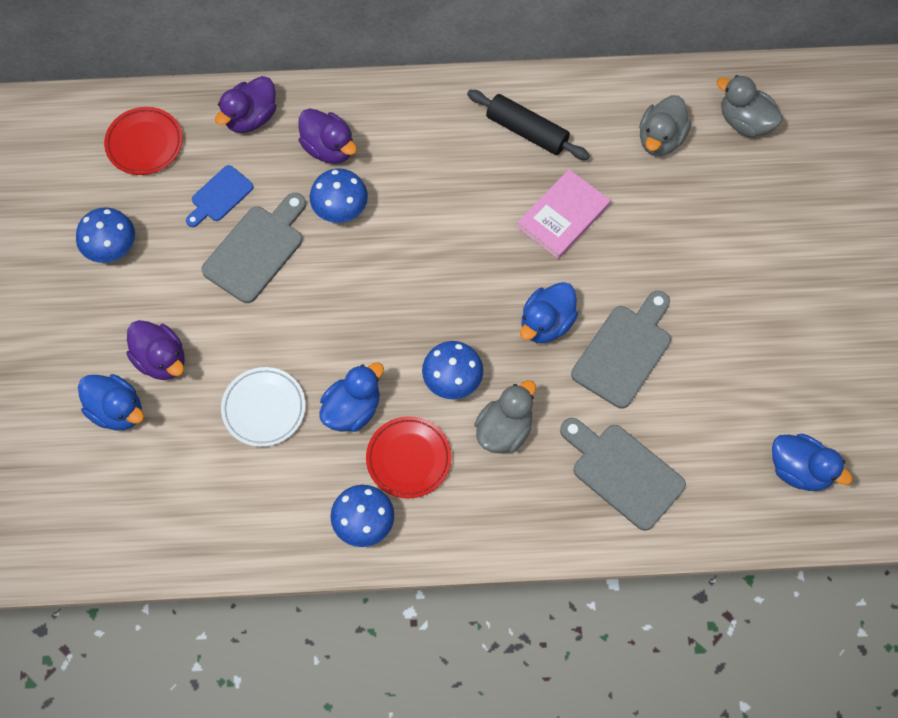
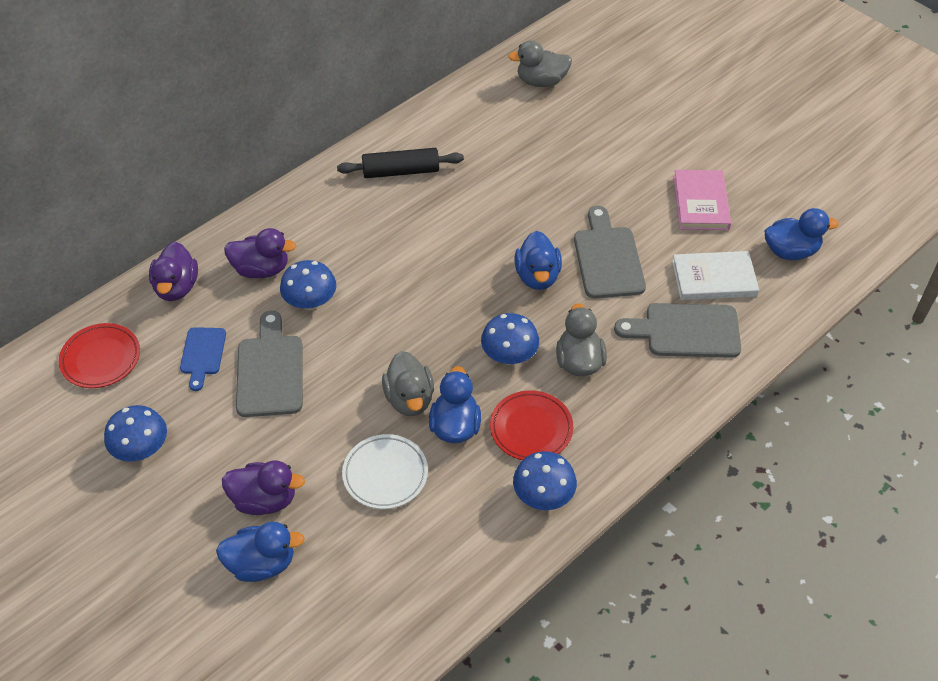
camera: 40 degrees left, 15 degrees down
(563, 216) = (480, 205): pink book -> pink book (701, 203)
(660, 139) = (497, 122): grey duck -> grey duck (409, 399)
(699, 443) = (714, 279): none -> white book

